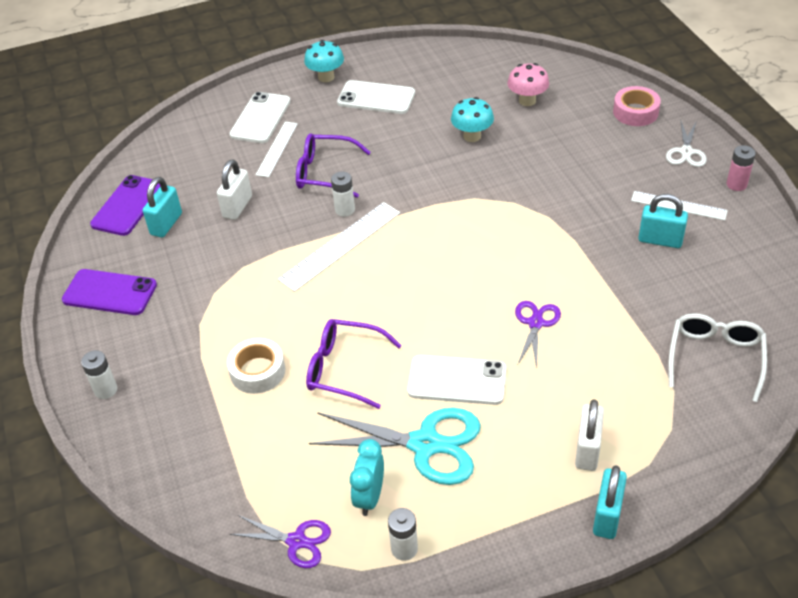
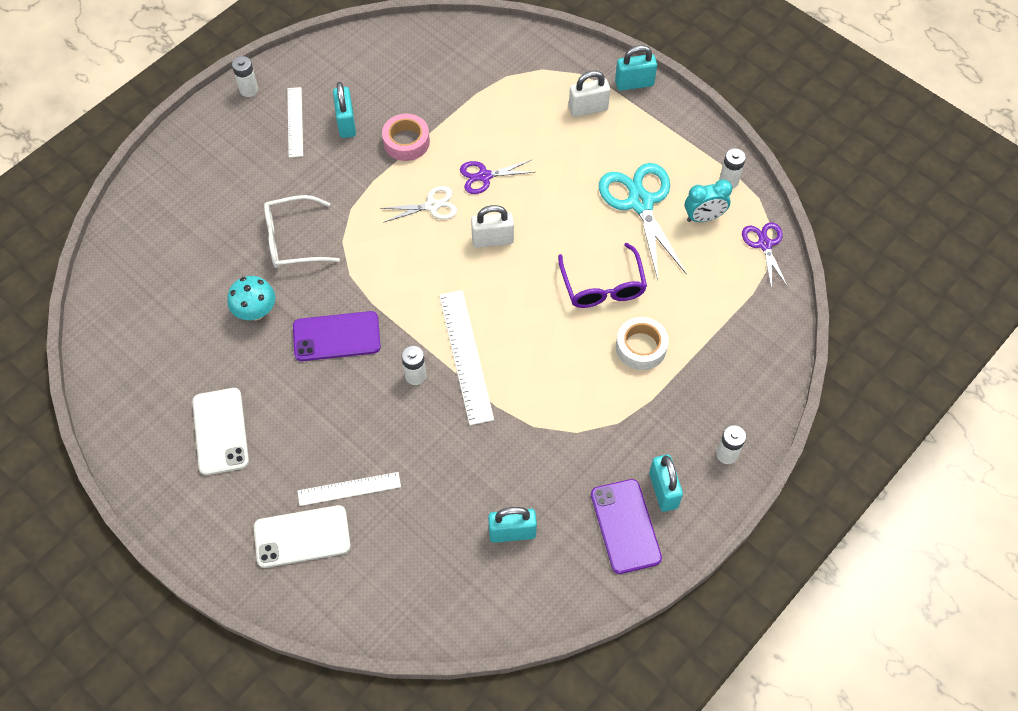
camera: 120 degrees left, 15 degrees up
(115, 329) = (663, 490): none -> turquoise padlock
(128, 205) = (504, 591): purple phone -> purple phone (336, 336)
(237, 207) = (456, 477): white padlock -> white padlock (492, 240)
(324, 173) = (369, 421): purple glasses -> none
(326, 77) = (197, 505): turquoise mushroom -> none
(340, 245) = (465, 356): white ruler -> white ruler turned 60 degrees clockwise
(457, 380) = (571, 206): white phone -> none
(527, 101) = (176, 284): pink mushroom -> none
(635, 112) = (164, 188): pink tape -> pink tape (406, 142)
(686, 152) = (215, 134): white scissors -> white scissors (432, 205)
(715, 357) = (461, 60): white glasses -> white glasses (292, 240)
(736, 184) = (249, 90): pink battery -> white battery

